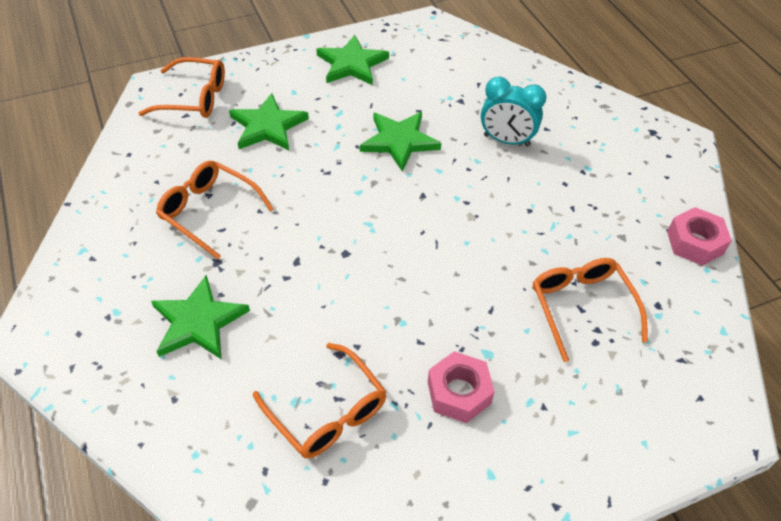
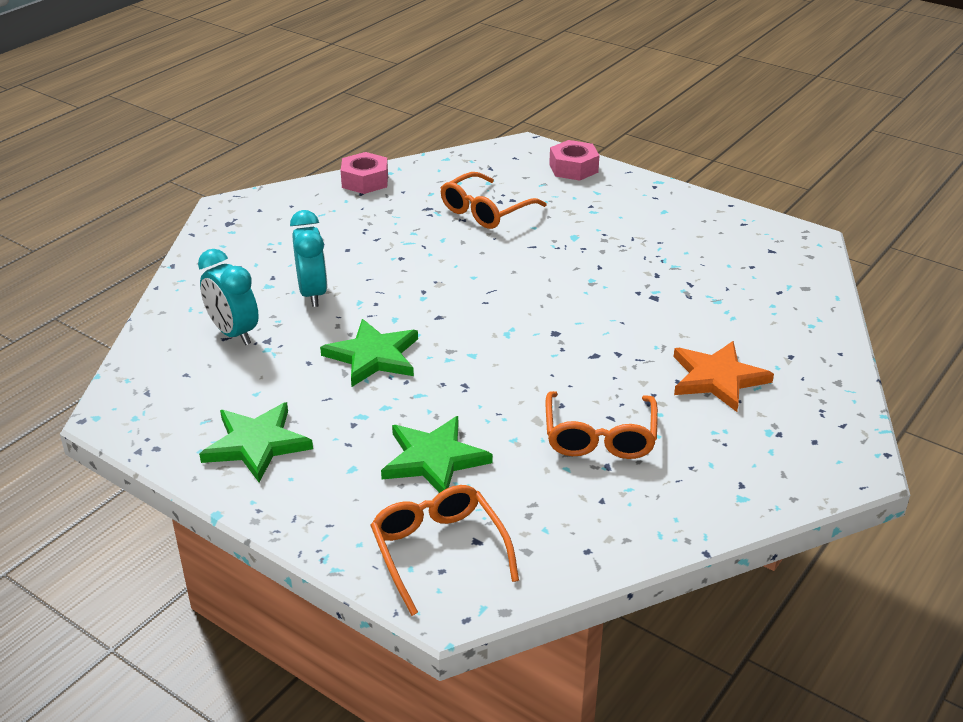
camera: 120 degrees left, 15 degrees down
(198, 322) = (717, 378): green star -> orange star
(327, 411) = (706, 284): orange glasses -> none
(459, 392) = (621, 238): pink nut -> pink nut (573, 168)
(481, 88) = (233, 333): none -> turquoise clock

